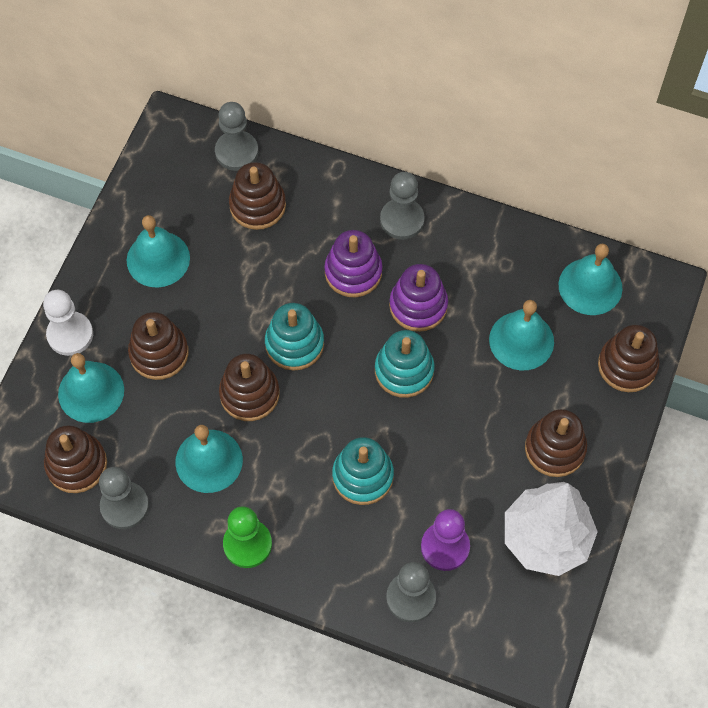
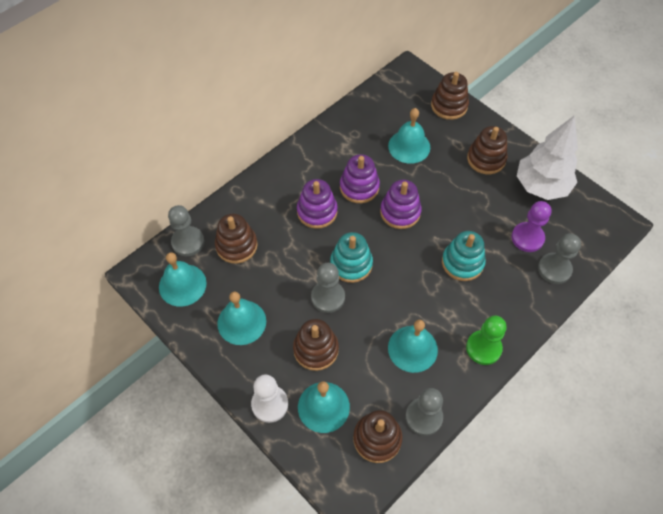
camera: 65 degrees left, 5 degrees down
(249, 394) = (374, 304): brown stacking toy -> none
(402, 220) = (295, 172): grey pawn -> grey pawn (328, 297)
(404, 371) = (400, 212): turquoise stacking toy -> purple stacking toy
(590, 286) = (391, 101): turquoise bell -> turquoise bell (182, 285)

